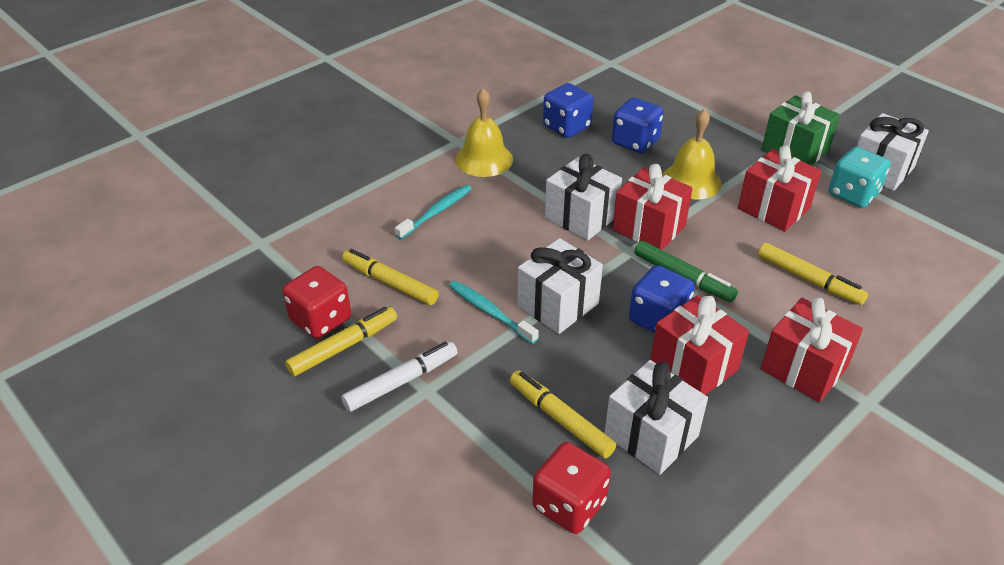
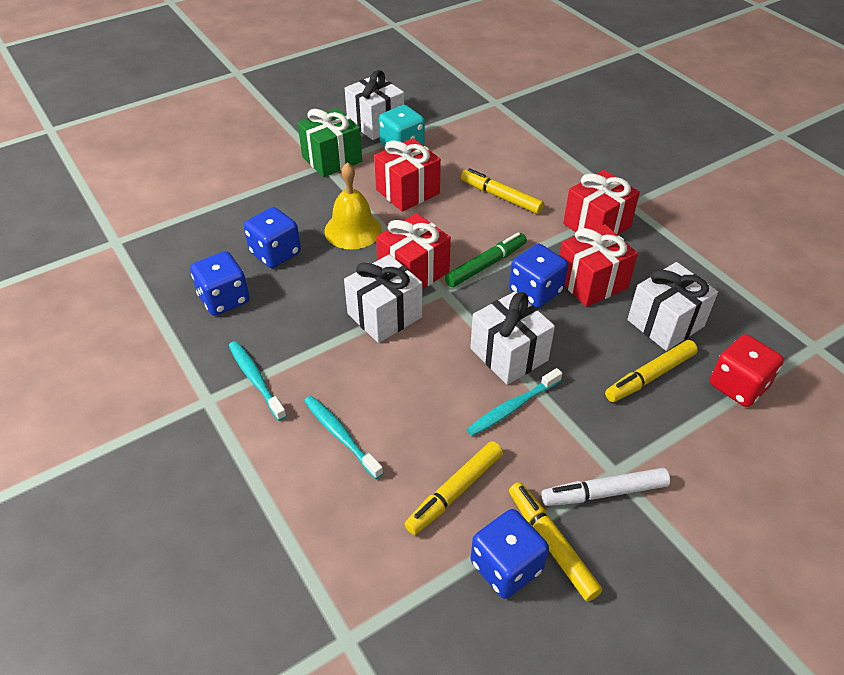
camera: 80 degrees left, 5 degrees up
(320, 320) = (506, 566): red dice -> blue dice
(401, 382) = (604, 492): white marker -> white marker turned 75 degrees counterclockwise
(484, 159) = (255, 379): yellow bell -> turquoise toothbrush
(809, 280) = (501, 197): yellow marker -> yellow marker turned 105 degrees counterclockwise

